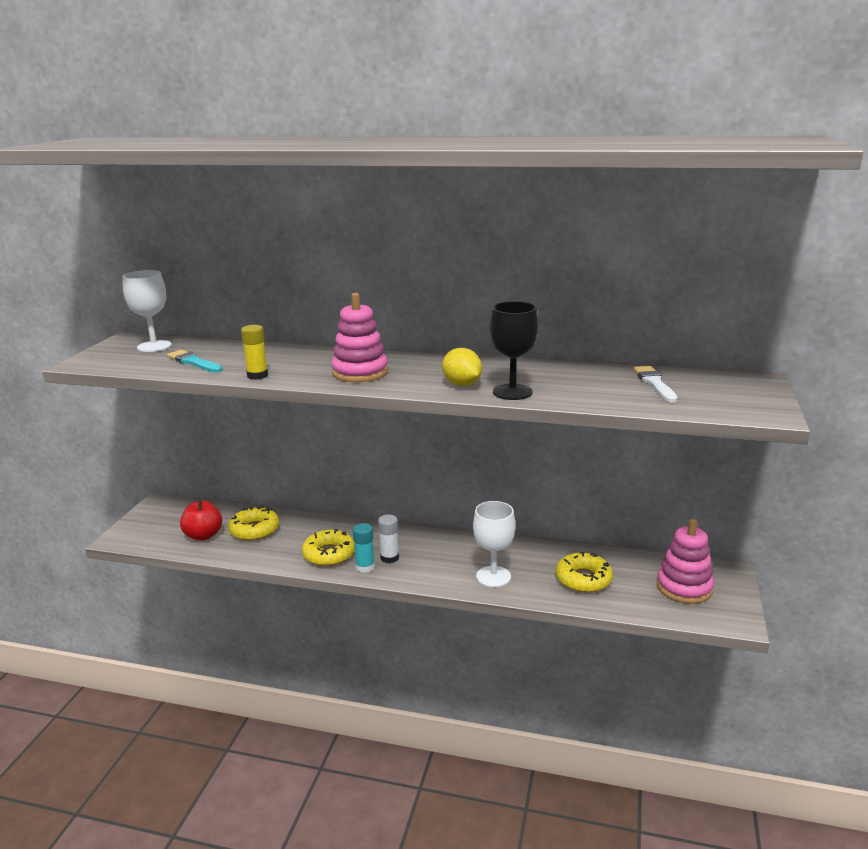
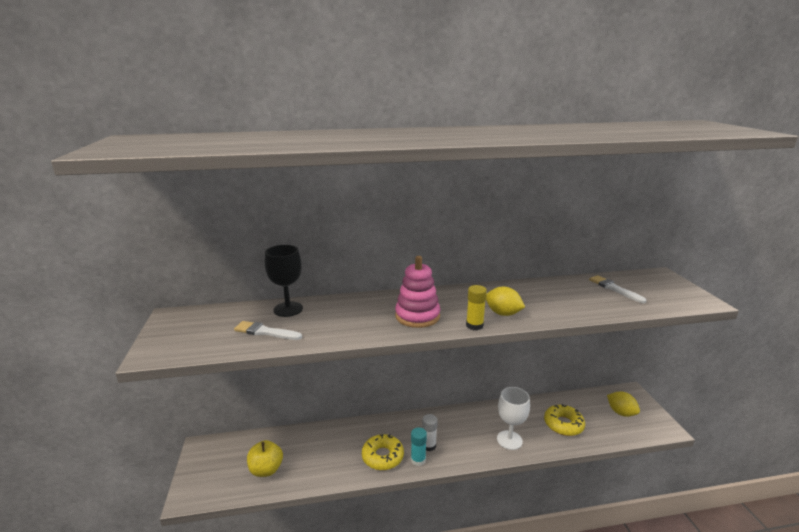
camera: 25 degrees left, 0 degrees up
(154, 346) = (208, 320): white goblet -> none
(193, 362) = (265, 332): turquoise brush -> white brush
(203, 535) = (266, 470): red apple -> yellow apple
(254, 530) = (306, 451): yellow donut -> none
(257, 375) = (339, 336): yellow glue stick -> yellow glue stick (474, 325)
(512, 392) = (544, 314): black goblet -> black goblet (288, 309)
(684, 587) = (621, 412): pink stacking toy -> yellow lemon

